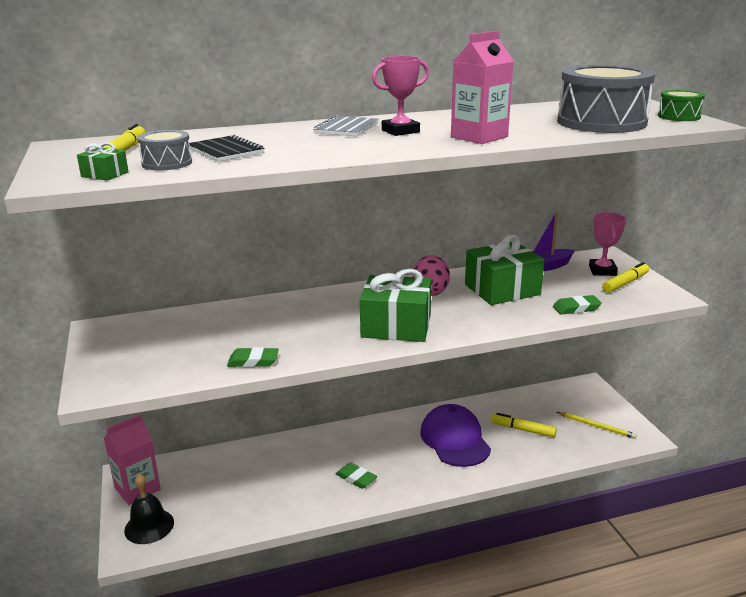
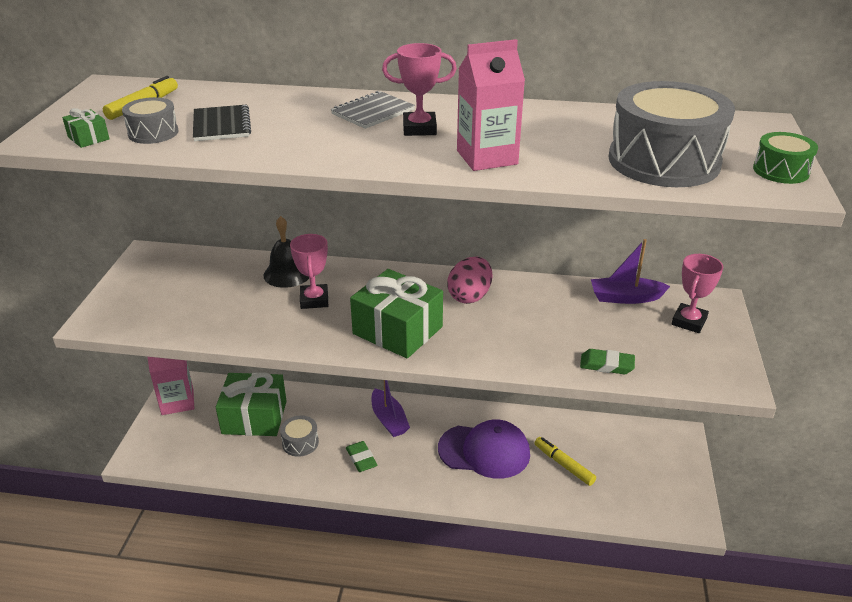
camera: 25 degrees right, 10 degrees up
(149, 526) = (164, 441): black bell -> black bell (287, 273)
(253, 361) = (237, 331): green eraser -> none
(290, 484) = (300, 443): none -> grey drum
(301, 323) = (314, 300): none -> pink trophy
(356, 441) = (389, 420): none -> purple boat
(455, 439) = (484, 451): purple cap -> purple cap turned 90 degrees clockwise
(502, 289) = (547, 315): green gift -> green gift (254, 417)
(596, 426) = (649, 489): yellow pencil -> none
(625, 283) = (699, 347): yellow marker -> none

